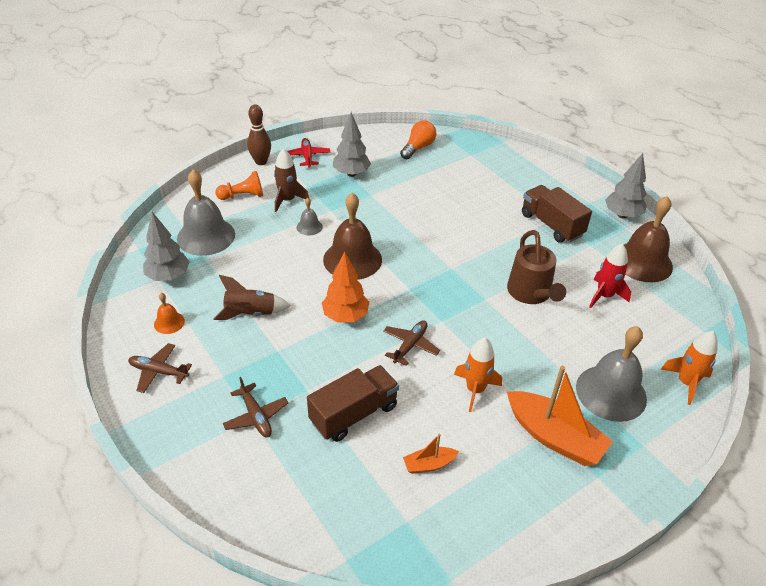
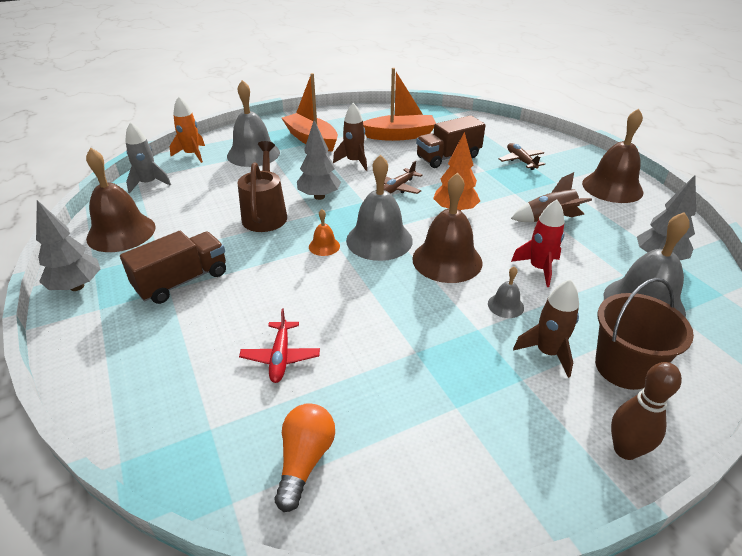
camera: 170 degrees left, 5 degrees down
(158, 372) = (612, 187): brown plane -> brown bell
(169, 322) = (627, 218): orange bell -> orange bell (324, 246)
(242, 196) = (624, 367): orange pawn -> brown bucket
(307, 156) = (535, 456): red plane -> red plane (280, 357)
(351, 173) = (445, 400): grey tree -> grey tree (319, 196)
(414, 274) = (379, 240): none -> grey bell
(418, 148) = (305, 460): orange light bulb -> orange light bulb turned 150 degrees clockwise
(429, 464) = (400, 135): orange boat -> orange boat, size x2.04
(475, 390) = (354, 162): orange rocket -> brown rocket
(551, 225) = (182, 281): brown truck -> brown truck turned 105 degrees counterclockwise
(604, 296) = (195, 207): red rocket -> red rocket (539, 268)
(683, 325) = (149, 183): none -> grey rocket

